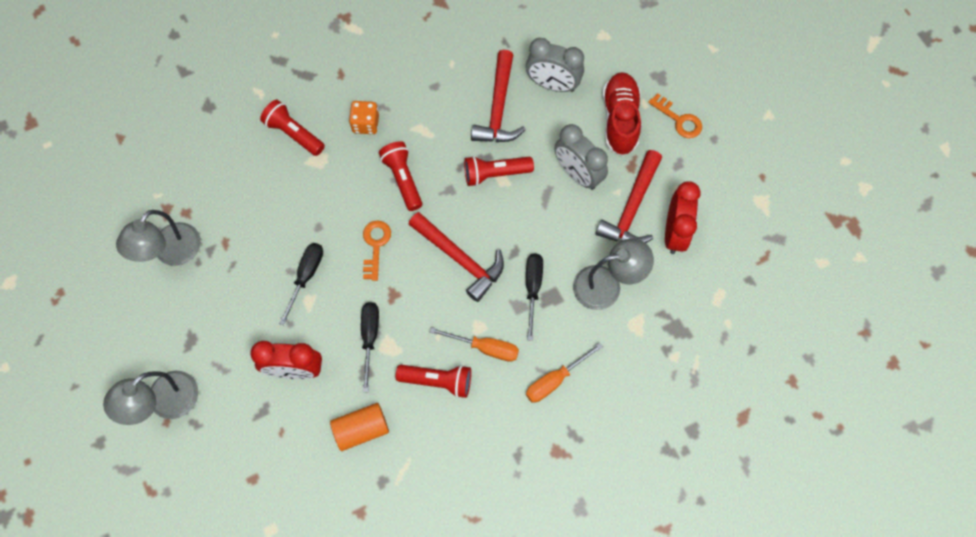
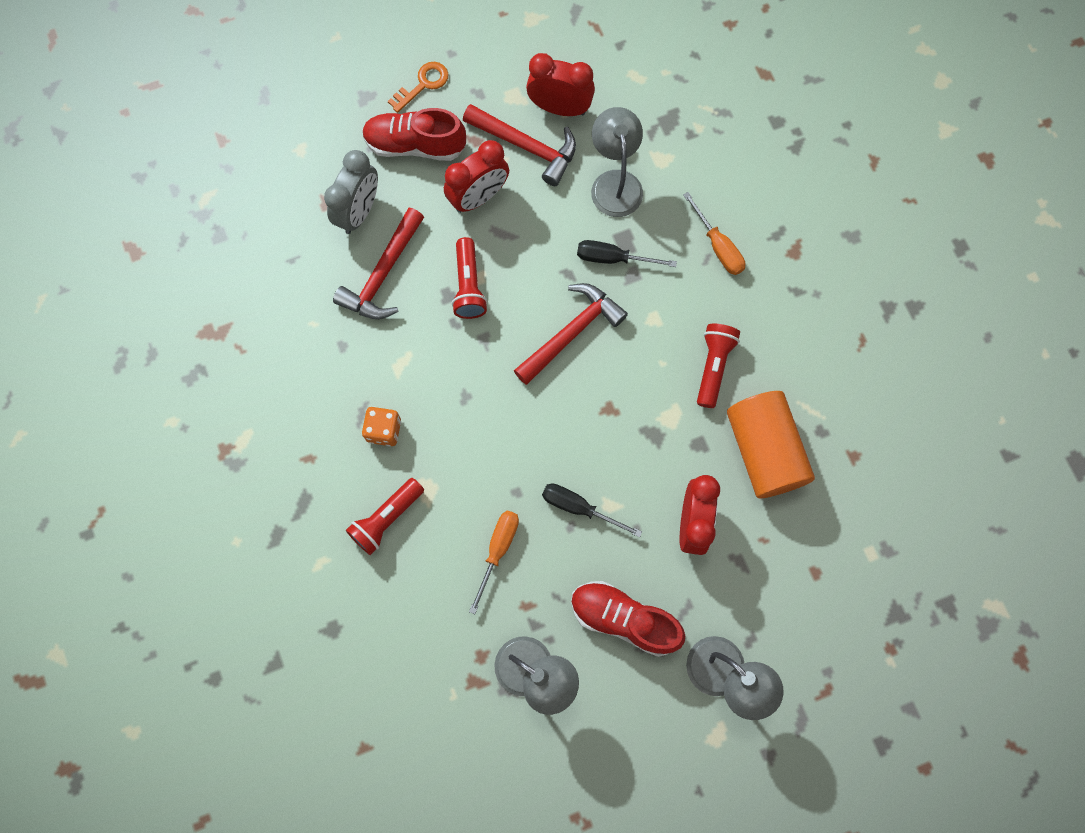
camera: 85 degrees left, 5 degrees up
(213, 318) = (624, 619): none -> red shoe
(361, 429) = (763, 451): orange cylinder -> orange cylinder, size x1.64
(370, 338) = (659, 437): black screwdriver -> none
(375, 245) = (546, 426): orange key -> none
(403, 179) = (464, 390): red flashlight -> none
(485, 347) = (678, 314): orange screwdriver -> orange screwdriver (498, 550)
(498, 108) = (383, 275): red hammer -> red hammer turned 105 degrees clockwise
(577, 174) = (479, 197): grey clock -> red clock

